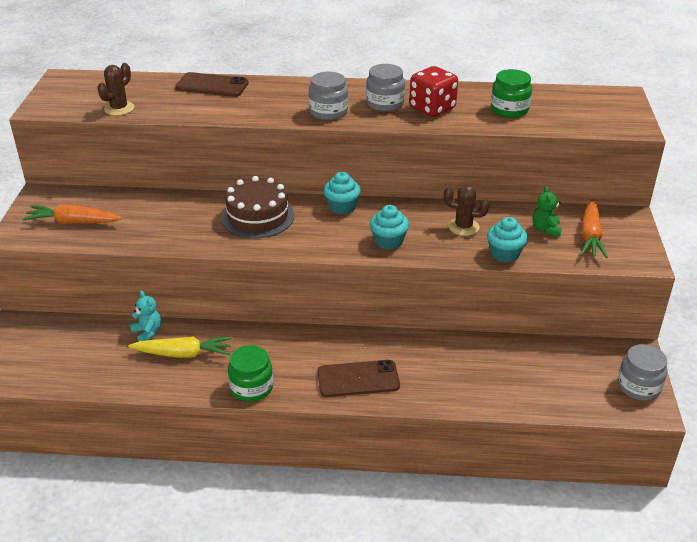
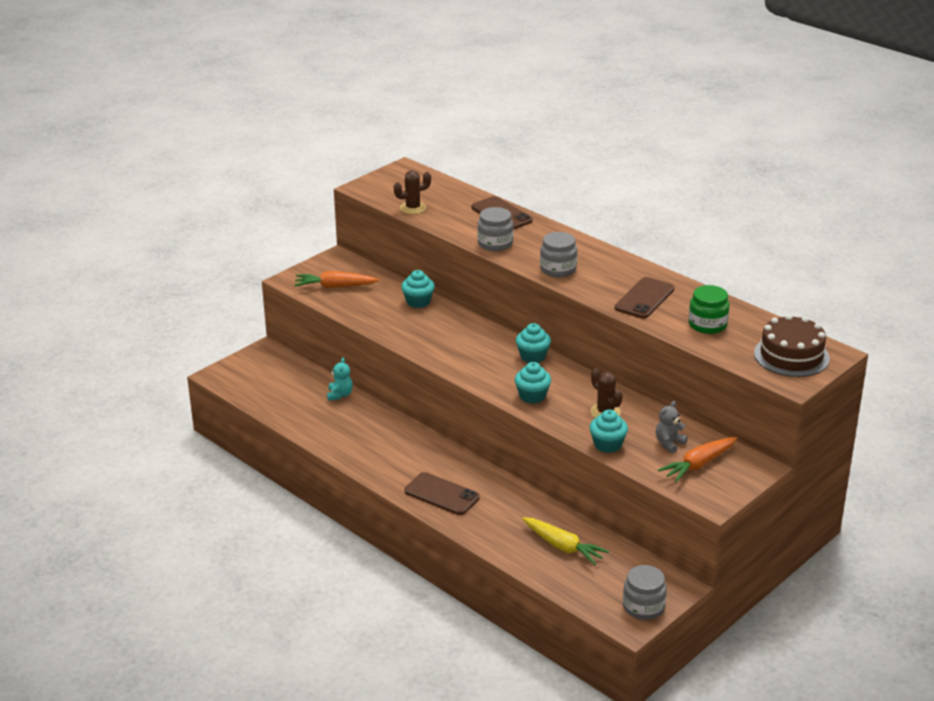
camera: 40 degrees right, 5 degrees down
(73, 222) = (335, 287): orange carrot -> orange carrot turned 45 degrees counterclockwise
(176, 203) = (418, 302): none -> turquoise cupcake
(183, 354) = (346, 420): yellow carrot -> yellow carrot (563, 547)
(251, 387) = (365, 463): green jar -> none
(257, 217) = (462, 336): brown cake -> brown cake (791, 356)
(385, 104) = (612, 280): grey jar -> grey jar (495, 243)
(432, 108) = (644, 298): red dice -> brown phone
(545, 229) = (669, 443): green teddy bear -> grey teddy bear

